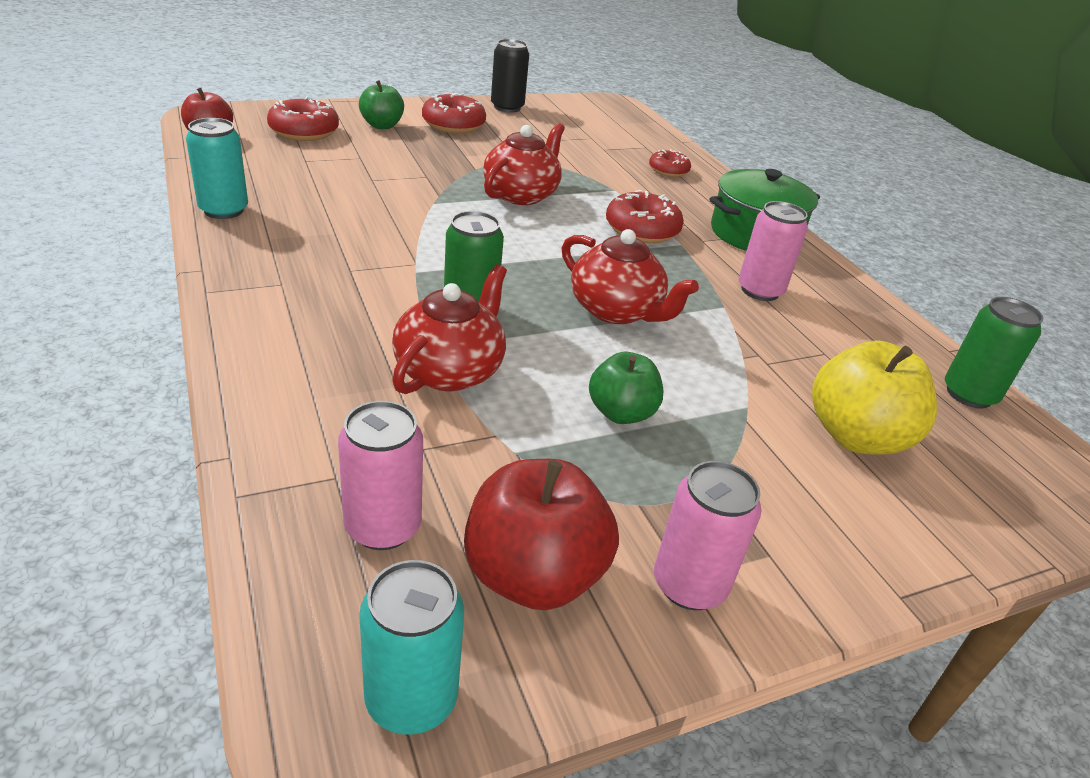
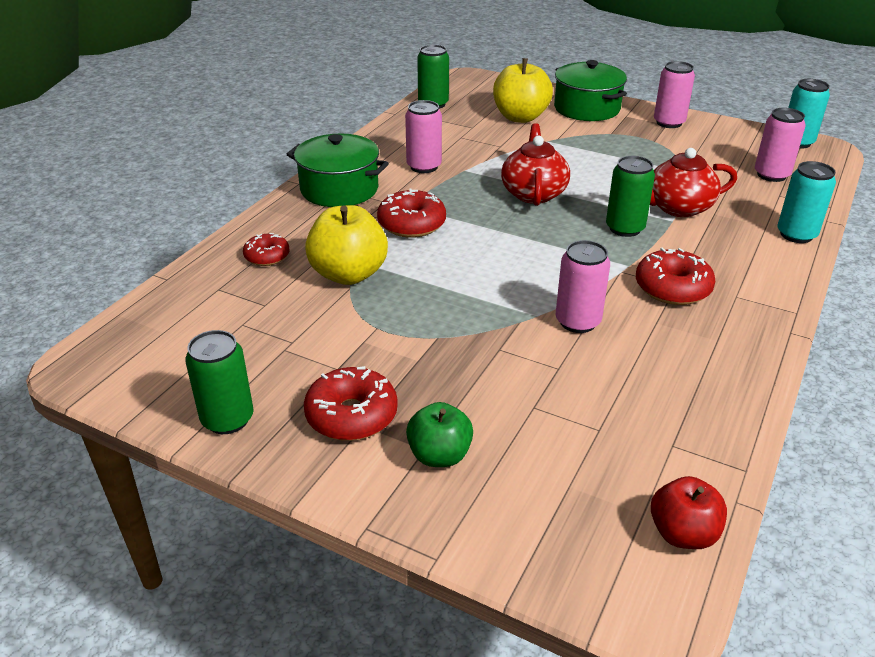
camera: 125 degrees left, 0 degrees up
(223, 210) = (738, 389): turquoise can -> turquoise can (796, 234)
(304, 132) = (551, 488): red donut -> red donut (672, 288)
(397, 210) = (577, 322): none -> pink can
(507, 107) = (227, 419): black can -> green can
(521, 194) = (446, 290): red teapot -> none
(533, 575) = (724, 144): red apple -> none
(600, 180) = (348, 274): none -> yellow apple
(621, 413) = (613, 161): green apple -> none
(841, 530) = (586, 108): none -> green pot

